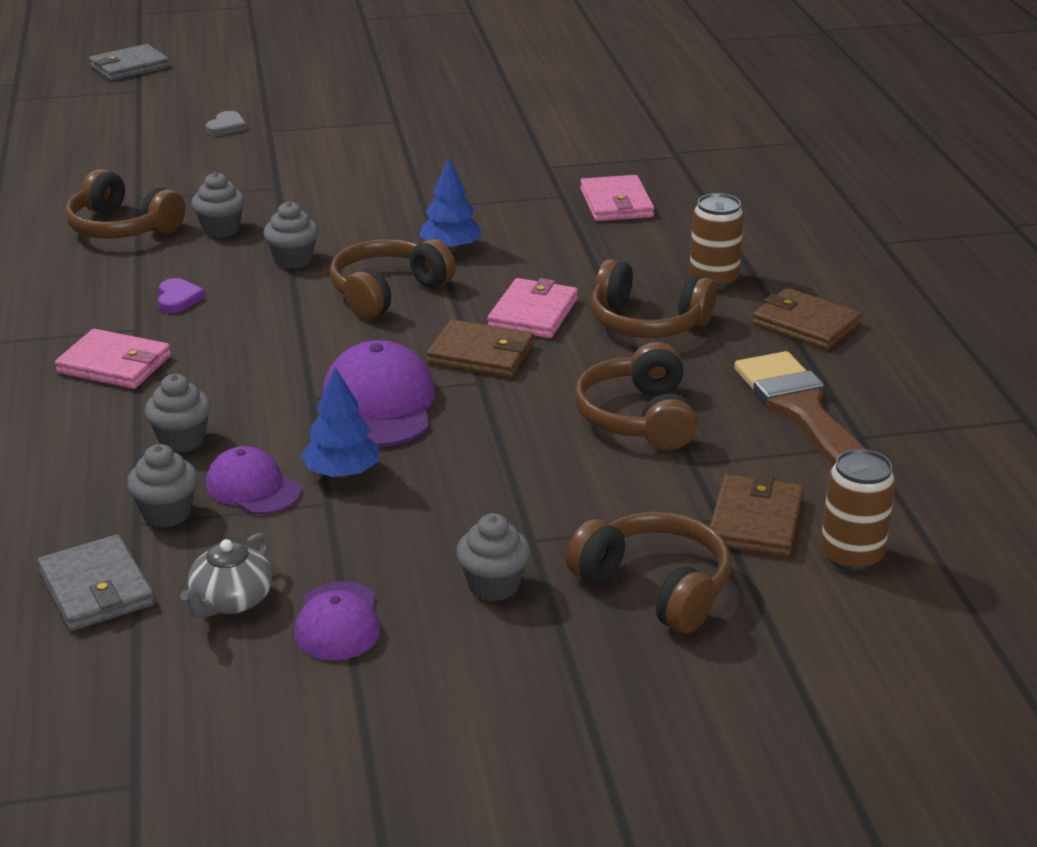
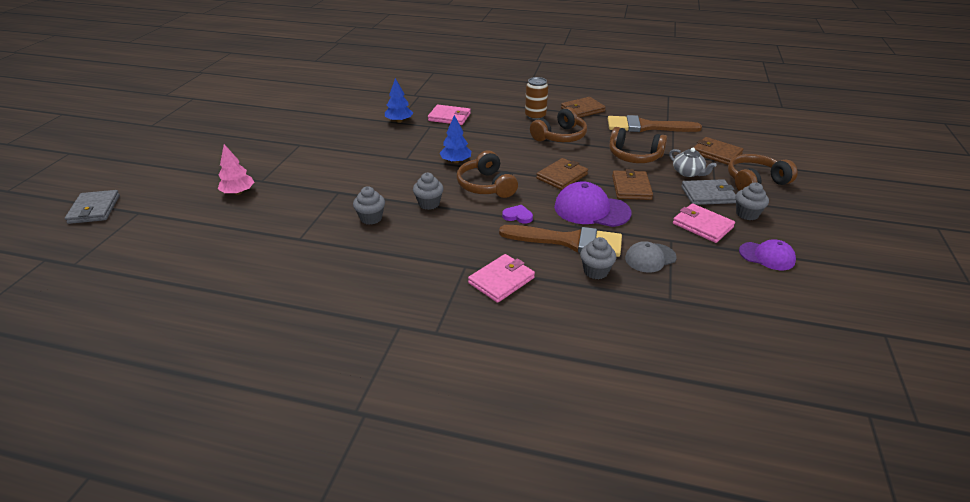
camera: 65 degrees left, 5 degrees up
(96, 588) = (726, 322): grey wallet -> grey wallet (708, 195)
(122, 228) = (333, 251): brown headphones -> none
(167, 513) = (664, 288): grey cupcake -> none
(178, 299) = (441, 246): purple heart -> purple heart (518, 216)
(226, 127) = (238, 192): grey heart -> pink tree
(231, 601) = (745, 282): grey teapot -> grey teapot (688, 173)
(253, 487) = (650, 258): purple cap -> grey cap
(258, 400) = (568, 241): none -> brown brush
(342, 473) = (647, 231): blue tree -> blue tree (399, 121)
(497, 433) = (631, 187): none -> brown wallet
(533, 313) = (534, 157): pink wallet -> pink wallet (702, 225)
(851, 556) = (743, 143): brown can -> none

